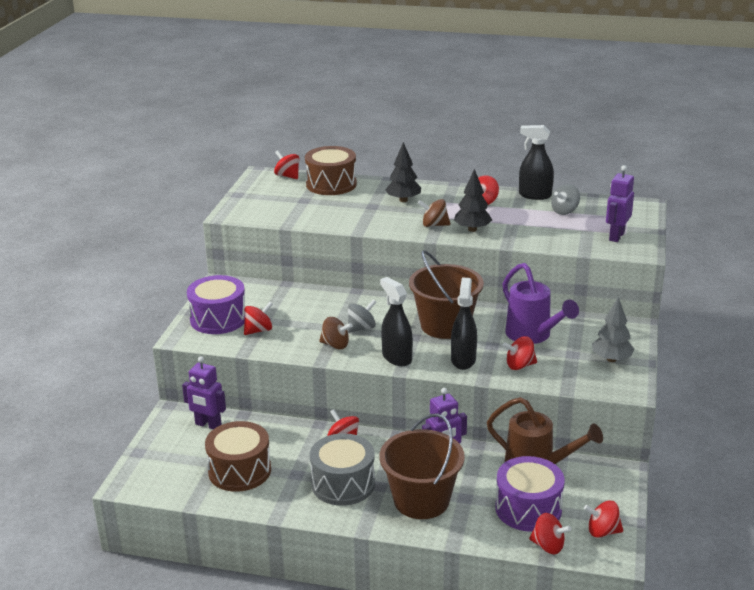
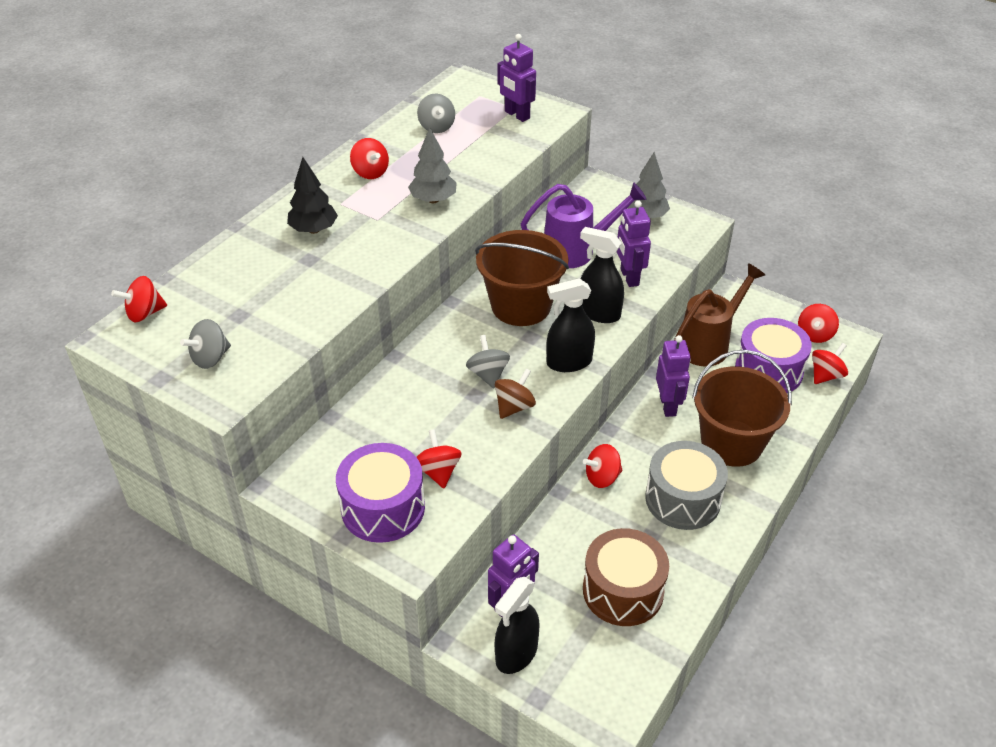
camera: 70 degrees left, 15 degrees up
(261, 202) = (210, 358): none -> grey spinning top
(331, 184) = (211, 278): brown drum -> none
(434, 225) = (401, 224): brown spinning top -> none
(472, 229) = (433, 200): black tree -> grey tree
(519, 365) = (629, 277): red spinning top -> purple robot
(534, 195) = (382, 134): black spray bottle -> black spray bottle (516, 654)

